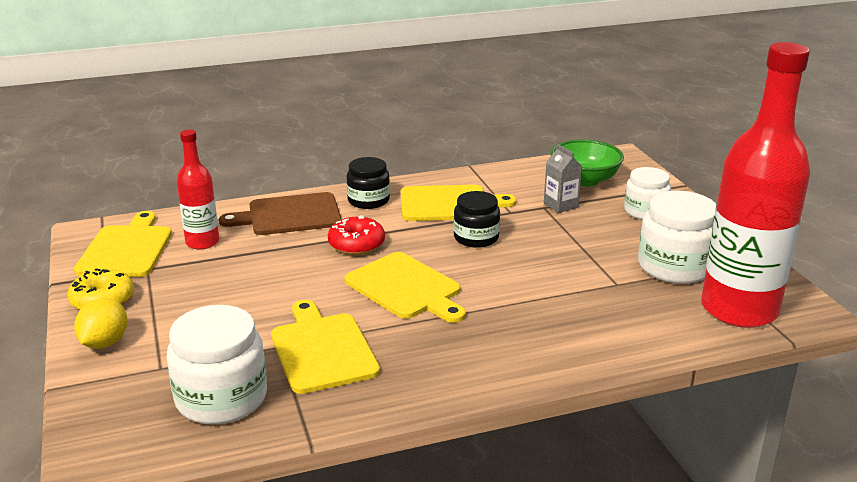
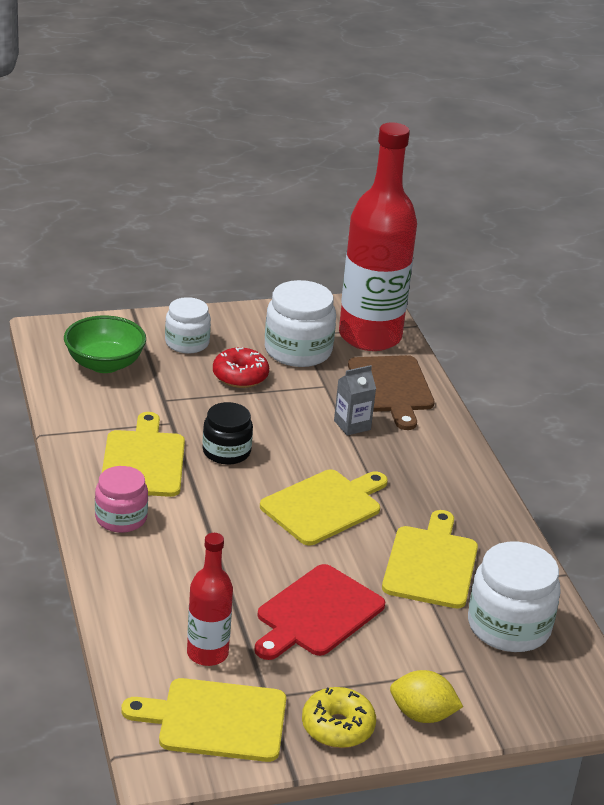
camera: 90 degrees left, 5 degrees up
(248, 287) = (316, 613): none -> red cutting board
(289, 215) = (148, 582): brown cutting board -> brown cutting board (391, 388)
(322, 349) = (431, 564): yellow cutting board -> yellow cutting board turned 120 degrees clockwise
(356, 244) = (230, 533): red donut -> red donut (240, 376)
(368, 200) = (121, 518): black jar -> pink jar
(560, 205) = (162, 389): grey carton -> grey carton (352, 425)

